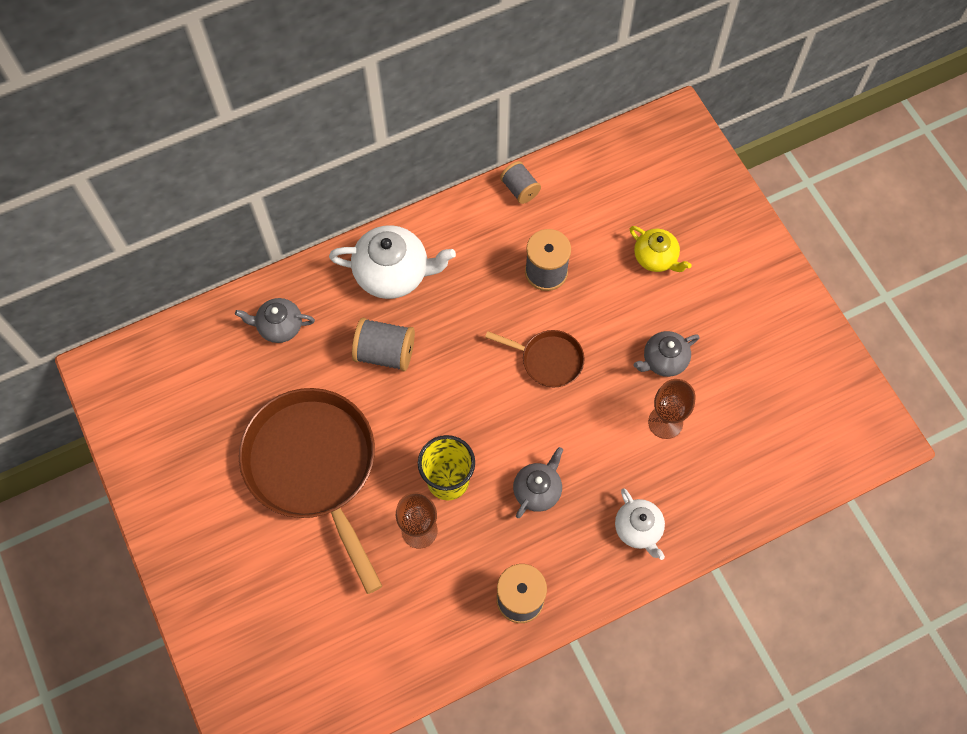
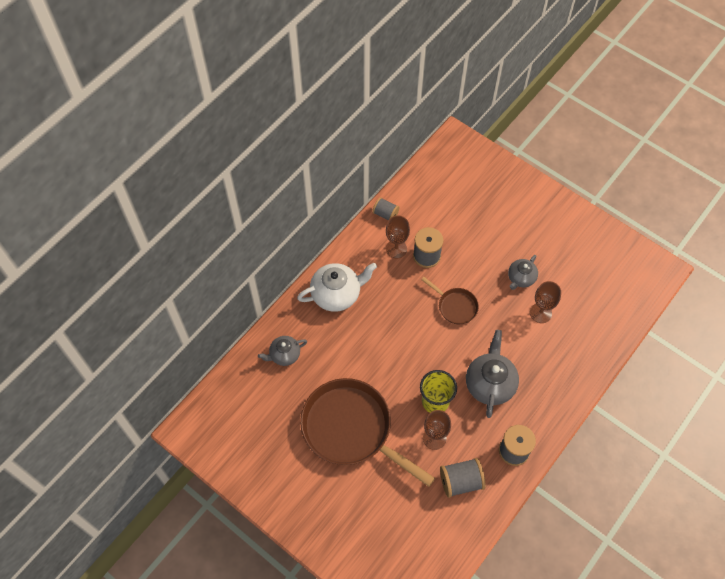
camera: 25 degrees left, 5 degrees down
(385, 353) = (357, 343): grey spool -> grey spool (460, 481)
(508, 244) = (396, 249): none -> brown goblet
(537, 490) = (490, 383): grey teapot -> grey teapot, size x1.66
(548, 360) = (455, 306): brown pan -> brown pan turned 45 degrees clockwise
(638, 529) = (558, 380): white teapot -> none
(656, 258) = (485, 222): yellow teapot -> none

